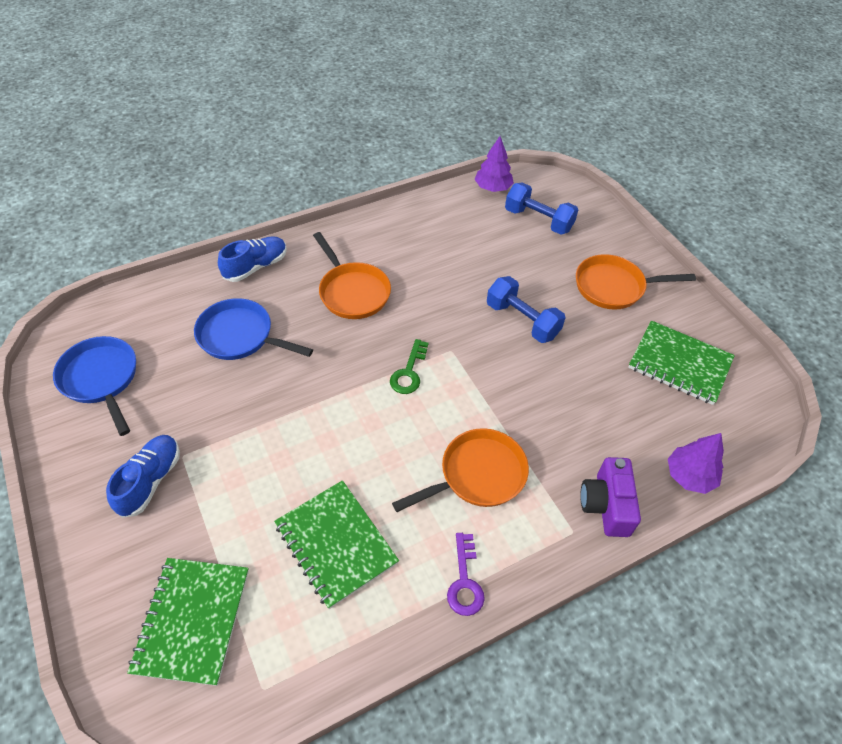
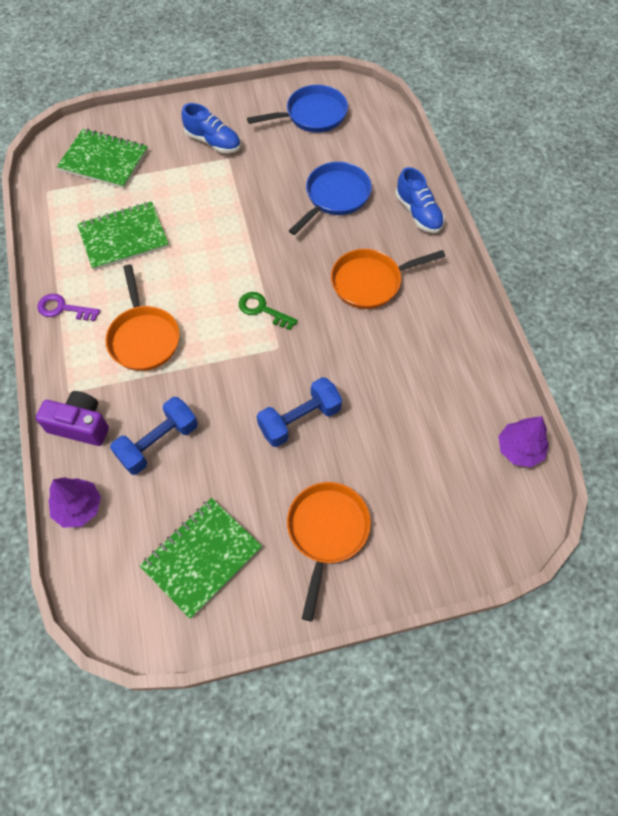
camera: 105 degrees right, 10 degrees up
(538, 220) = (452, 484): blue dumbbell -> blue dumbbell (158, 443)

